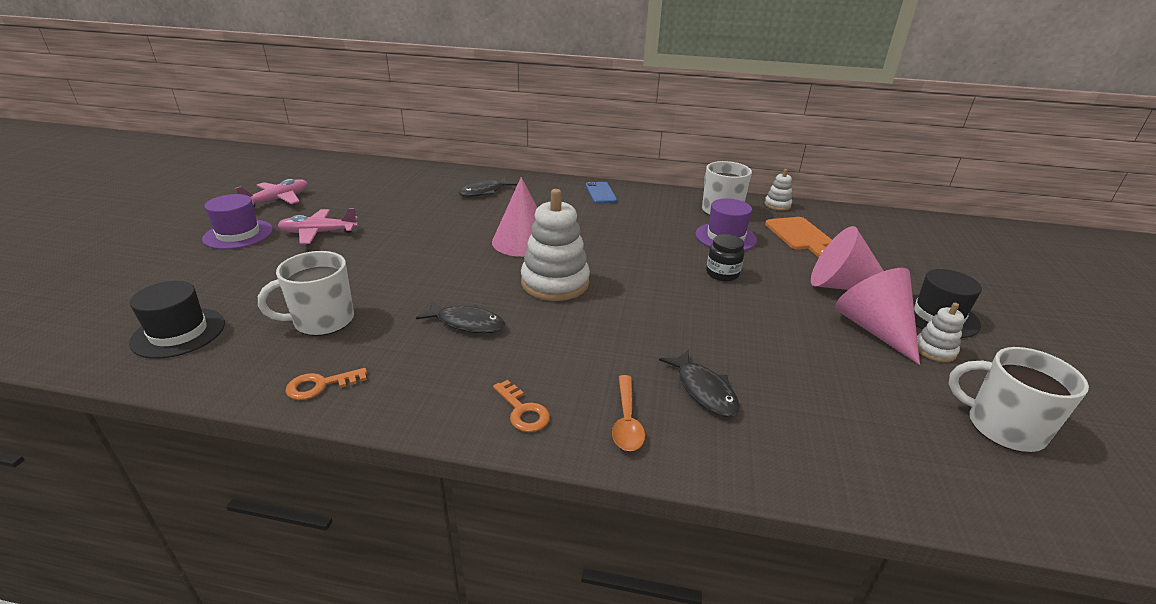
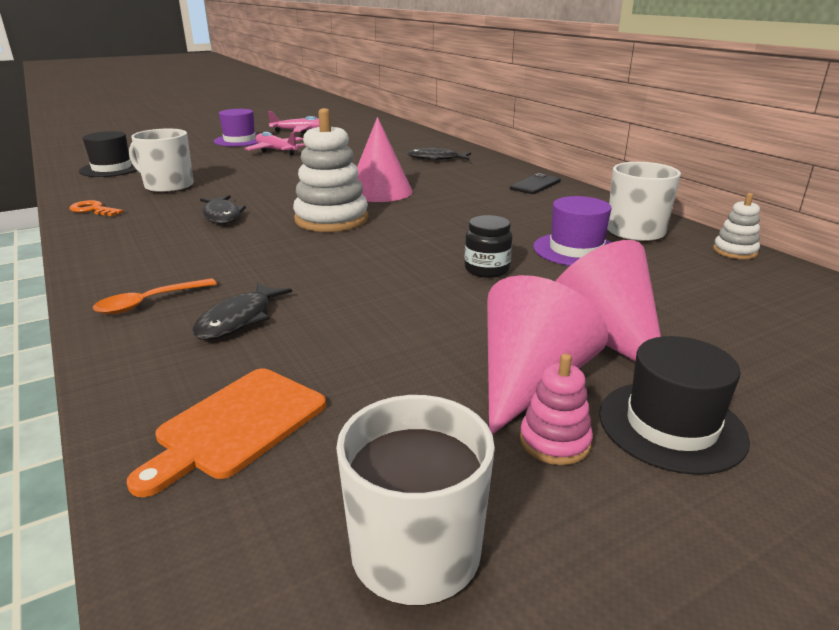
camera: 50 degrees right, 5 degrees down
(523, 411) = (123, 265): orange key -> none
(600, 193) = (535, 185): blue phone -> black phone
(800, 235) = (684, 282): orange cutting board -> orange cutting board (237, 425)
(934, 350) = (554, 441): white stacking toy -> pink stacking toy

